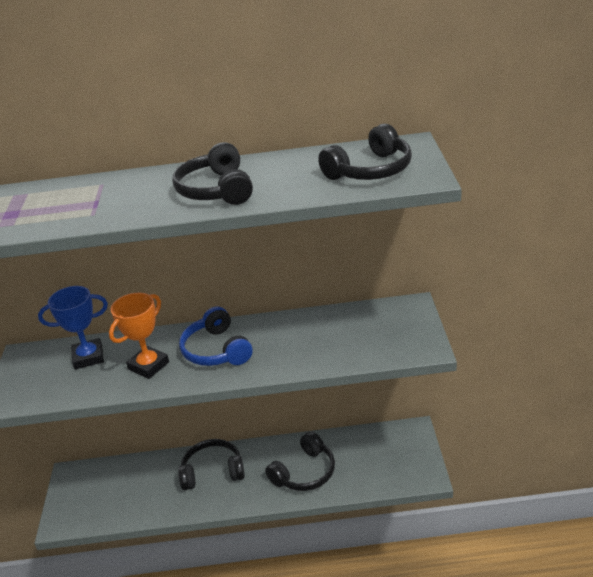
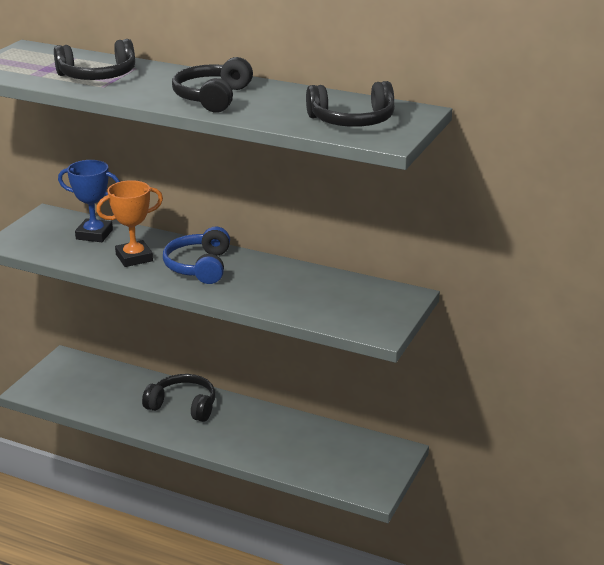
camera: 25 degrees right, 5 degrees down
(304, 472) = (263, 440): black headphones -> black headphones (98, 76)

